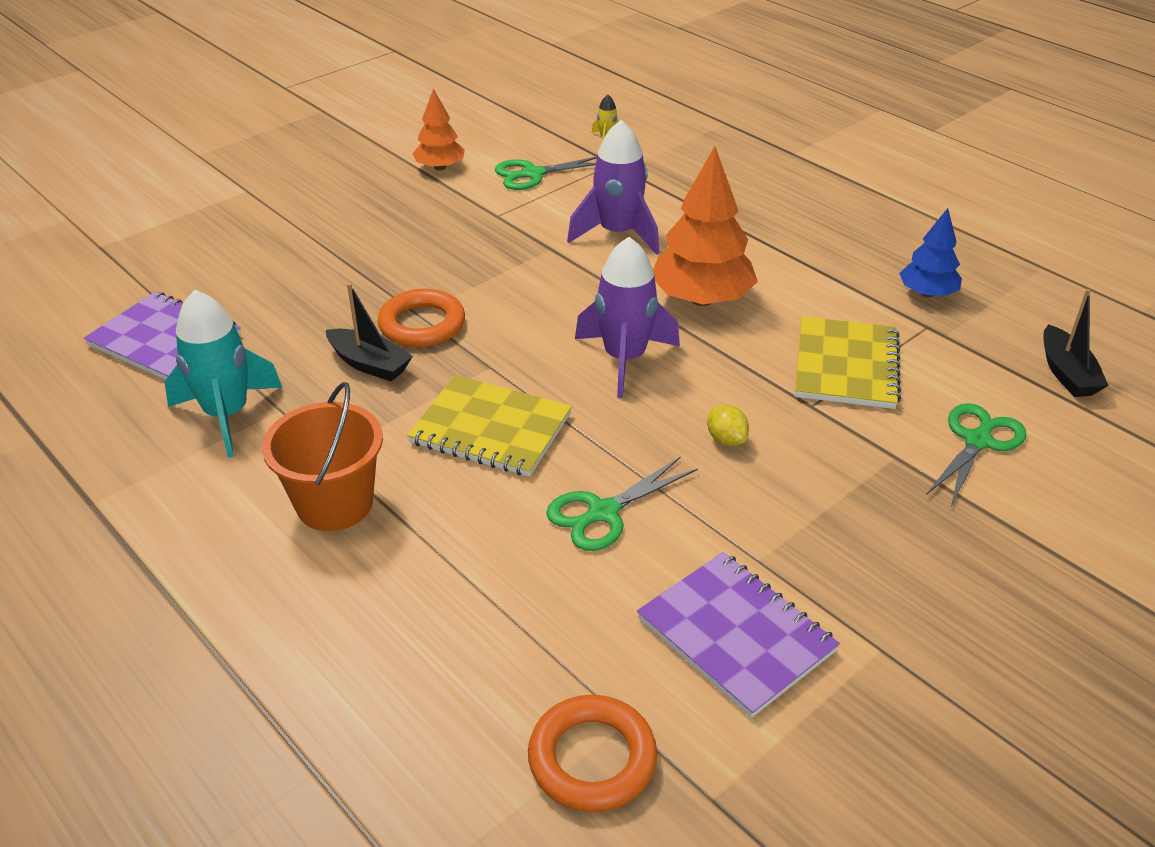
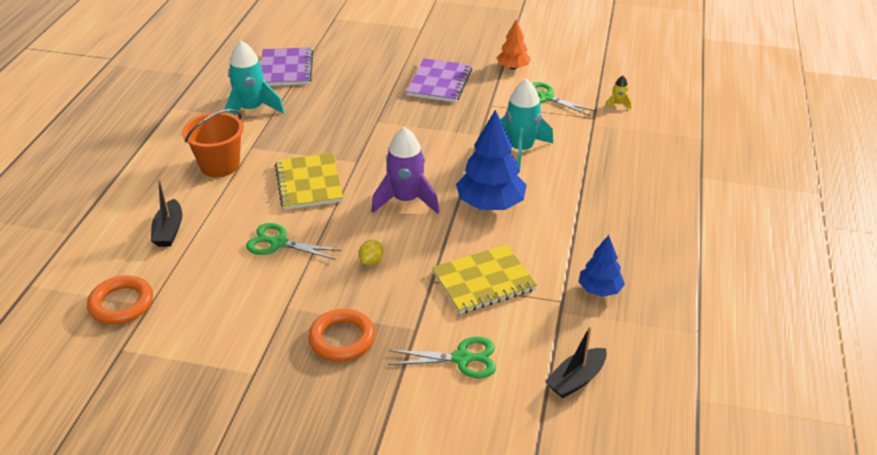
camera: 55 degrees right, 0 degrees up
(369, 364) = (323, 127): black boat -> black boat (169, 231)
(422, 324) = (368, 127): orange ring -> orange ring (342, 339)
(618, 234) = (521, 150): purple rocket -> turquoise rocket
(702, 299) = (490, 204): orange tree -> blue tree
(736, 635) = (227, 319): purple notebook -> purple notebook (439, 82)

